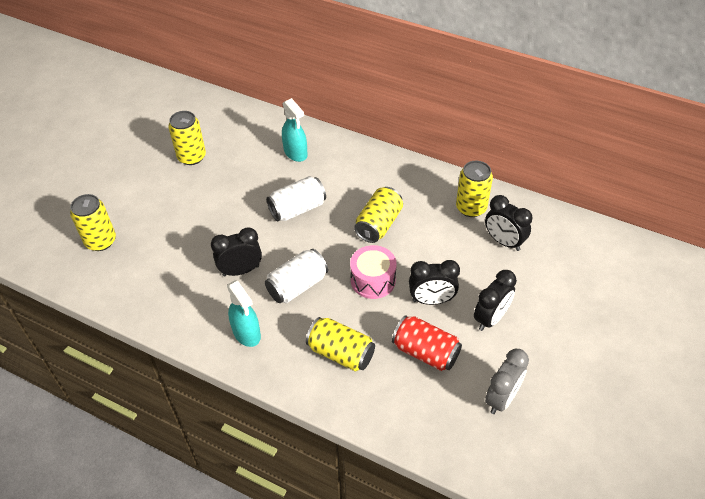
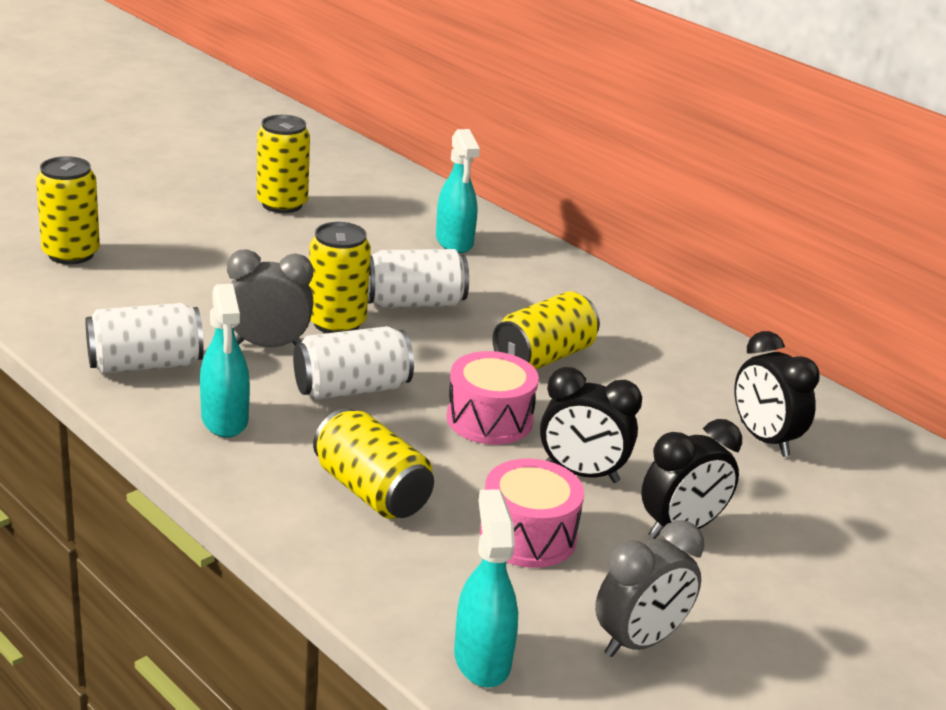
camera: 15 degrees right, 20 degrees down
(186, 310) = (145, 364): none -> white can
(241, 270) = (269, 346): black clock -> grey clock
(425, 352) = (528, 536): red can -> pink drum
(439, 439) = (482, 659): none -> turquoise spray bottle
(471, 208) = (725, 382): yellow can -> yellow can (336, 323)

